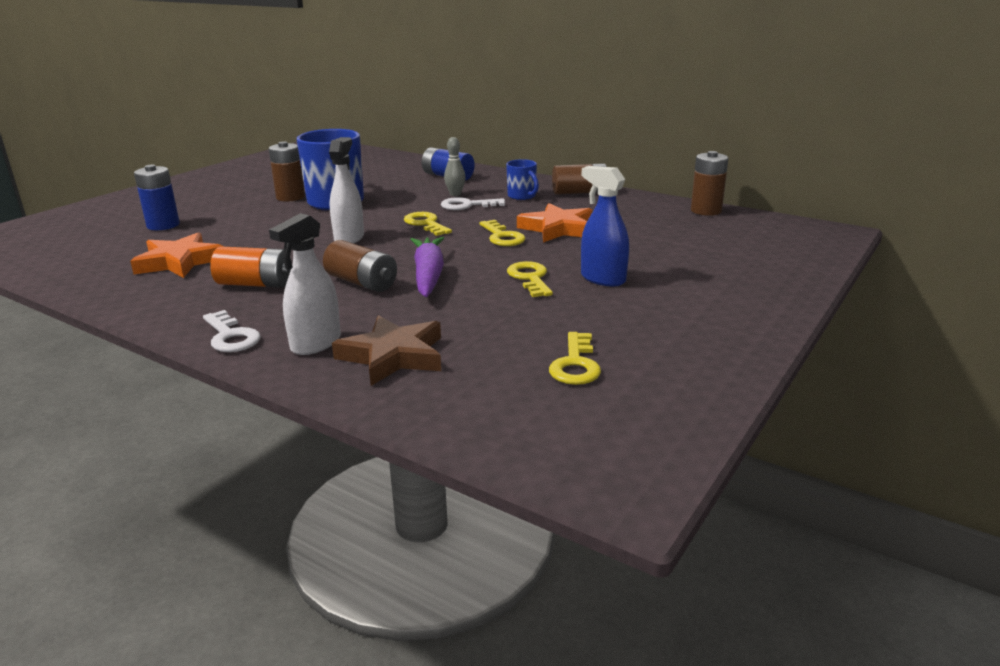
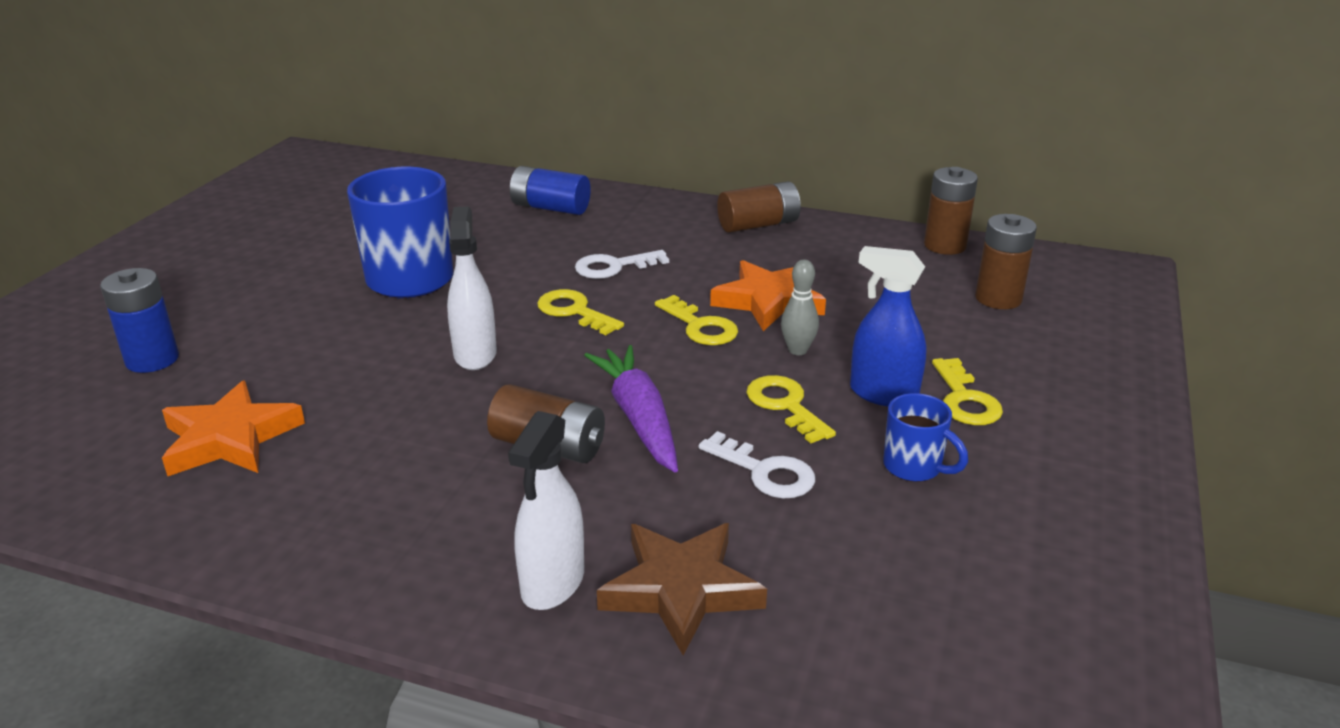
camera: 15 degrees left, 5 degrees up
(231, 336) = (412, 589): white key -> white key (765, 472)
(255, 284) = (385, 471): orange battery -> none
(290, 197) = (330, 275): brown battery -> brown battery (998, 298)
(455, 194) = (583, 245): grey bowling pin -> grey bowling pin (797, 350)
(522, 196) = (682, 241): blue mug -> blue mug (914, 467)
(575, 364) = (938, 565): yellow key -> yellow key (965, 399)

